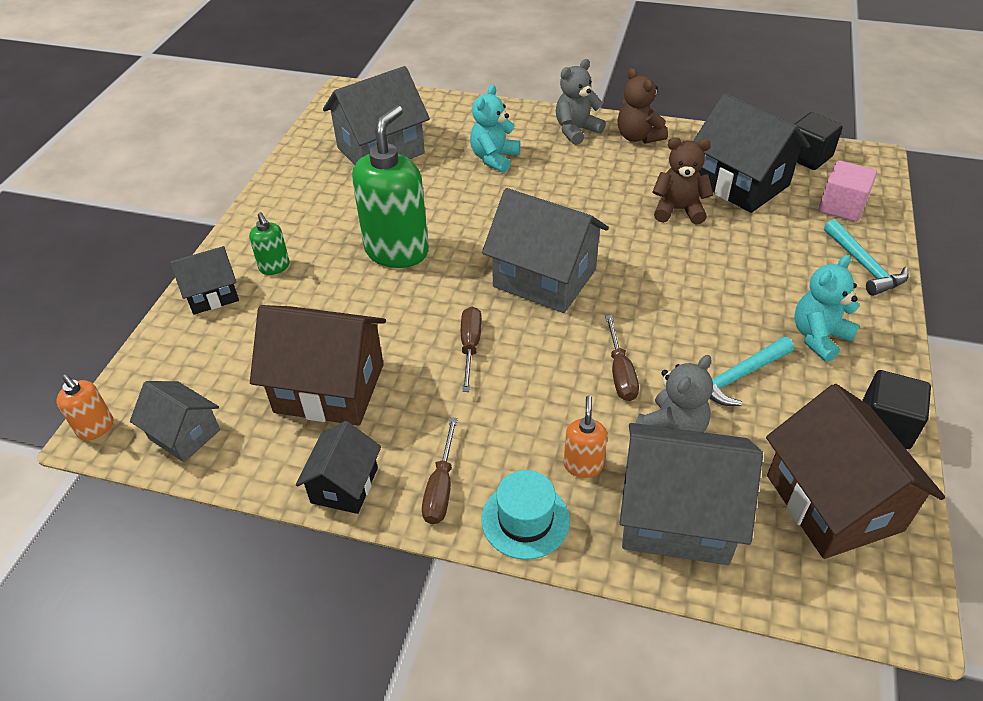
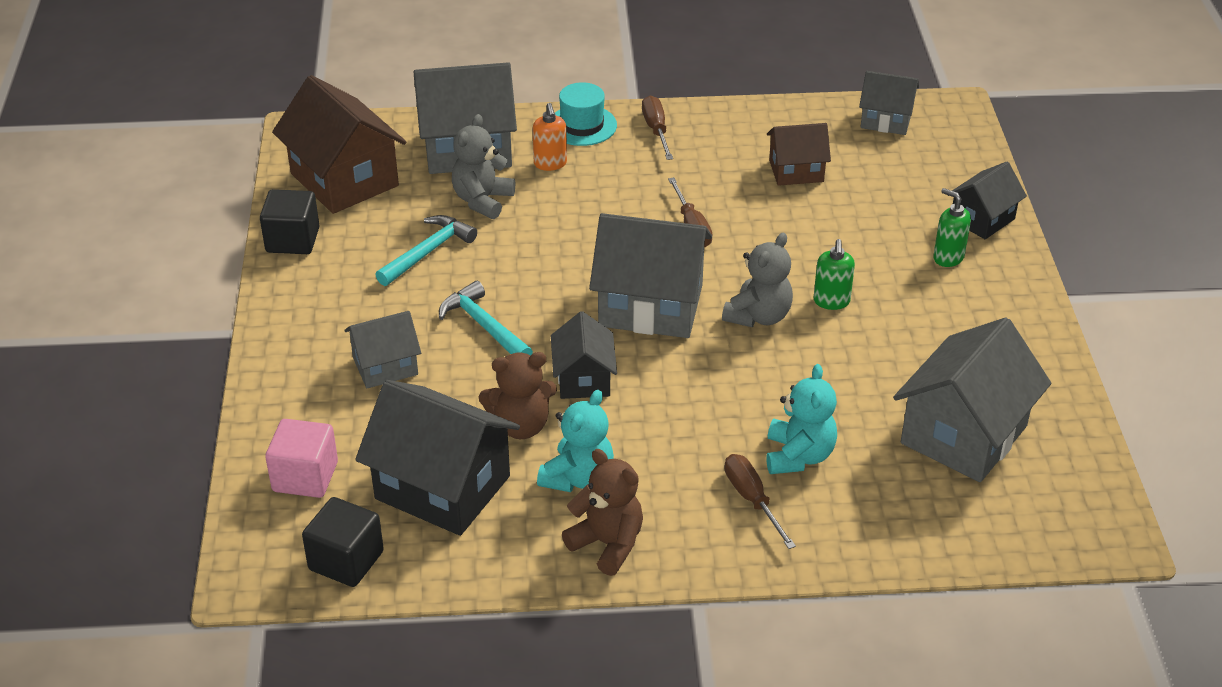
camera: 160 degrees right, 5 degrees down
(96, 428) = (961, 110): orange soap dispenser -> none
(329, 388) = (796, 171): brown house -> brown house, size x0.57
(344, 485) = (731, 117): black house -> black house (583, 379)
(397, 251) = (831, 301): green soap dispenser -> green soap dispenser, size x0.46
(576, 131) = (706, 536): grey teddy bear -> grey teddy bear (758, 316)
(620, 372) = (540, 234): brown screwdriver -> brown screwdriver (752, 500)
(782, 273) = (385, 366): none -> grey house
(819, 337) = (347, 304): turquoise teddy bear -> turquoise teddy bear (578, 478)
(863, 265) = (288, 396): turquoise hammer -> turquoise hammer (484, 326)

